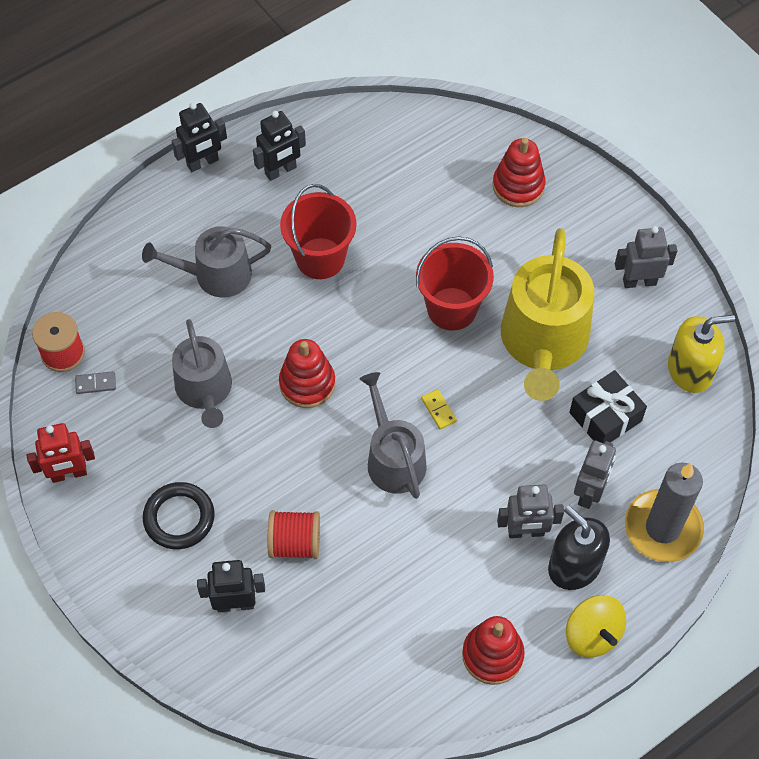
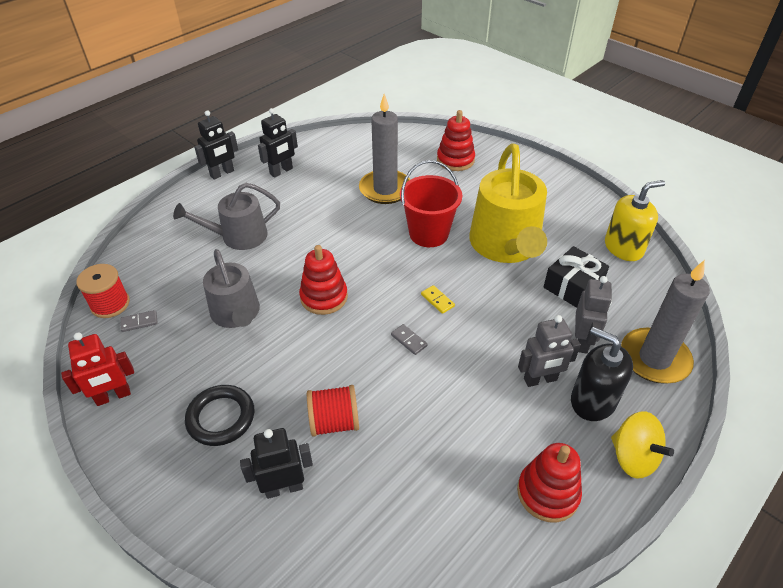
camera: 10 degrees left, 15 degrees down
(320, 258) = (320, 216): red bucket -> none
(393, 458) = (409, 340): grey watering can -> grey domino
(412, 225) = (385, 189): none -> grey candle
(639, 281) = (562, 201): grey robot -> none

